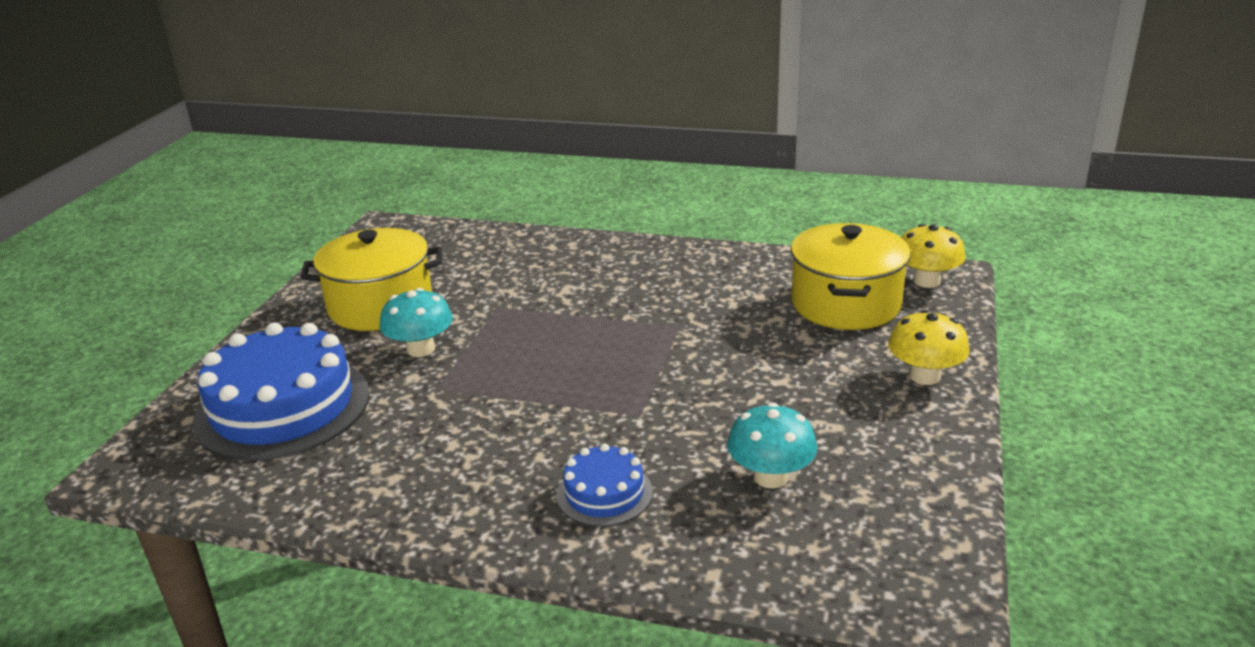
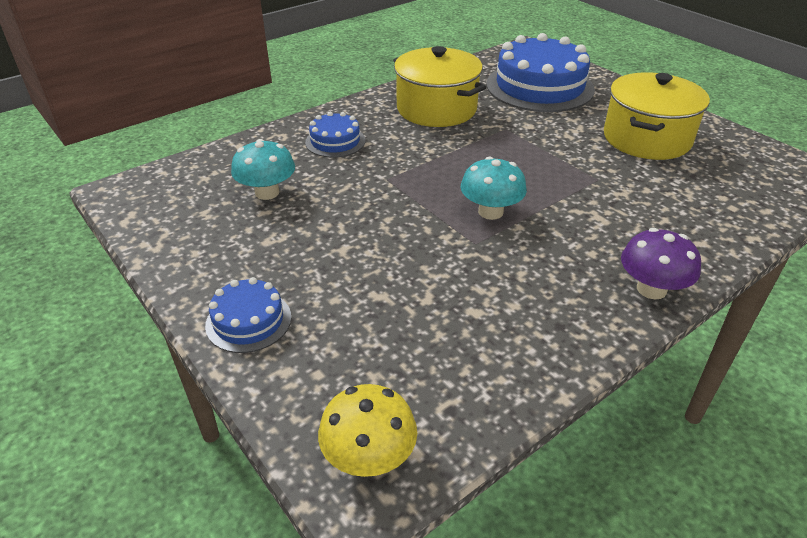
camera: 125 degrees right, 10 degrees up
(421, 349) = (562, 136): turquoise mushroom -> turquoise mushroom (490, 212)
(638, 249) = (651, 289): none -> purple mushroom
(846, 304) = (399, 357): yellow pot -> yellow pot (436, 109)
(924, 376) = (248, 321): yellow mushroom -> blue cake

